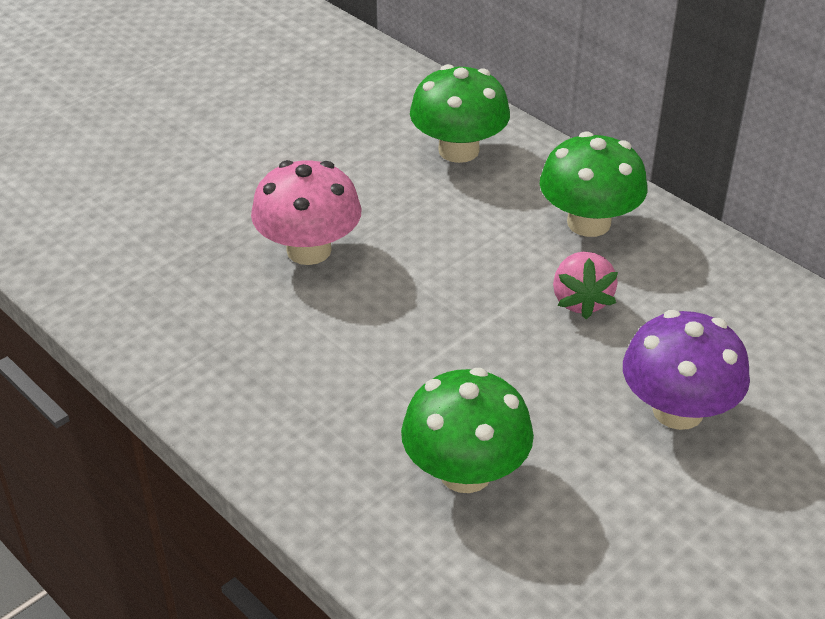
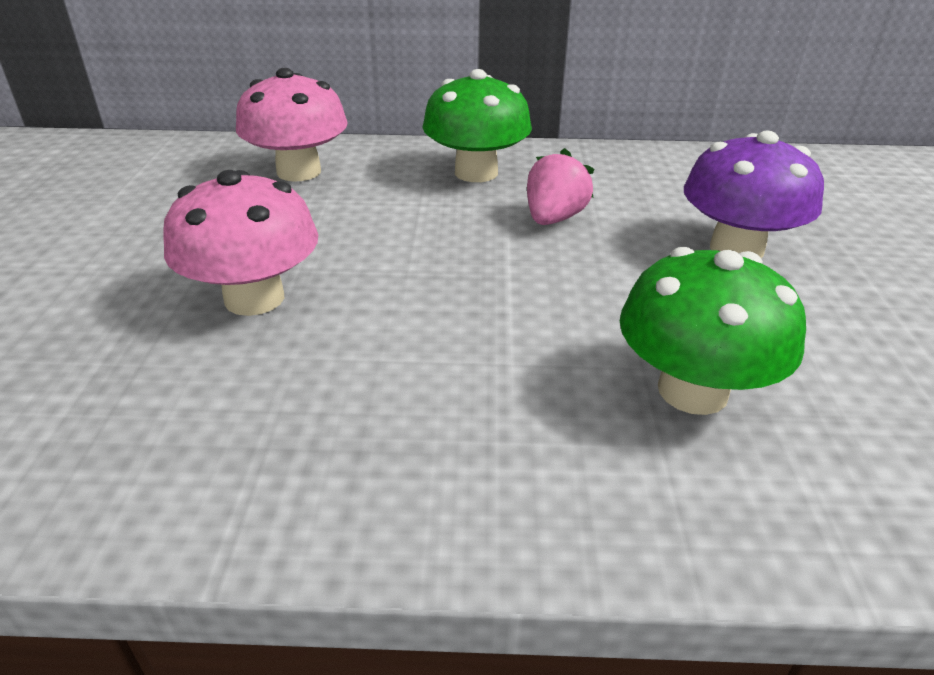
camera: 45 degrees left, 5 degrees down
(458, 150) = (299, 172): green mushroom -> pink mushroom
(581, 301) = (553, 218): pink strawberry -> pink strawberry turned 105 degrees counterclockwise

